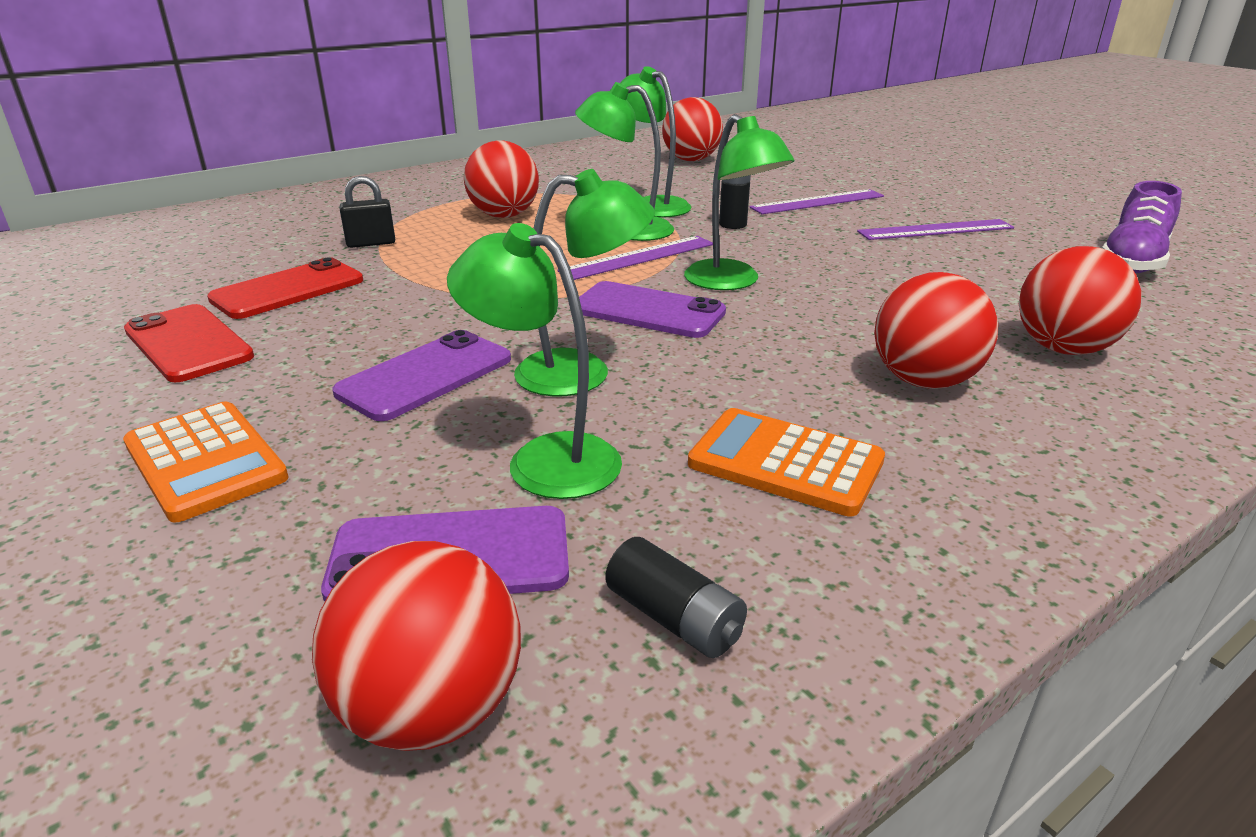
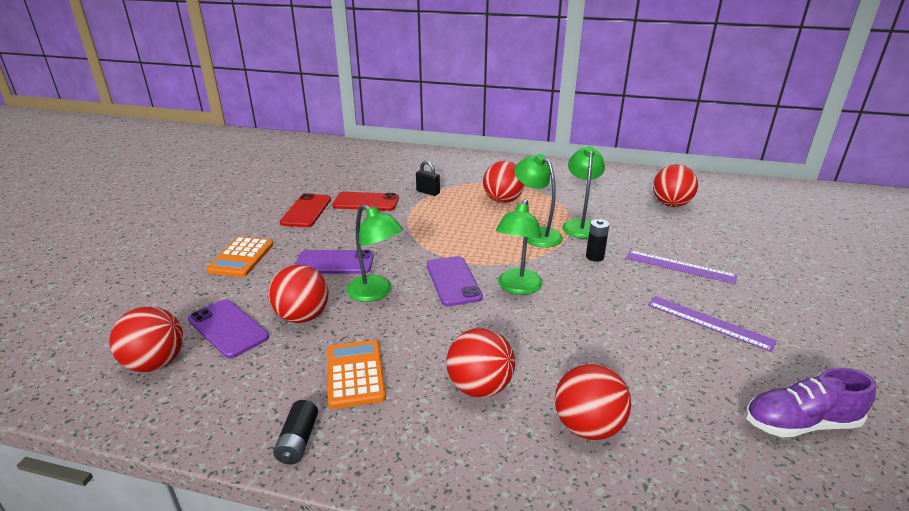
camera: 50 degrees right, 0 degrees up
(545, 458) = (302, 316): green lamp -> red ball
(638, 257) = (508, 252): purple ruler -> none
(674, 618) = (229, 390): black battery -> black battery (298, 441)

